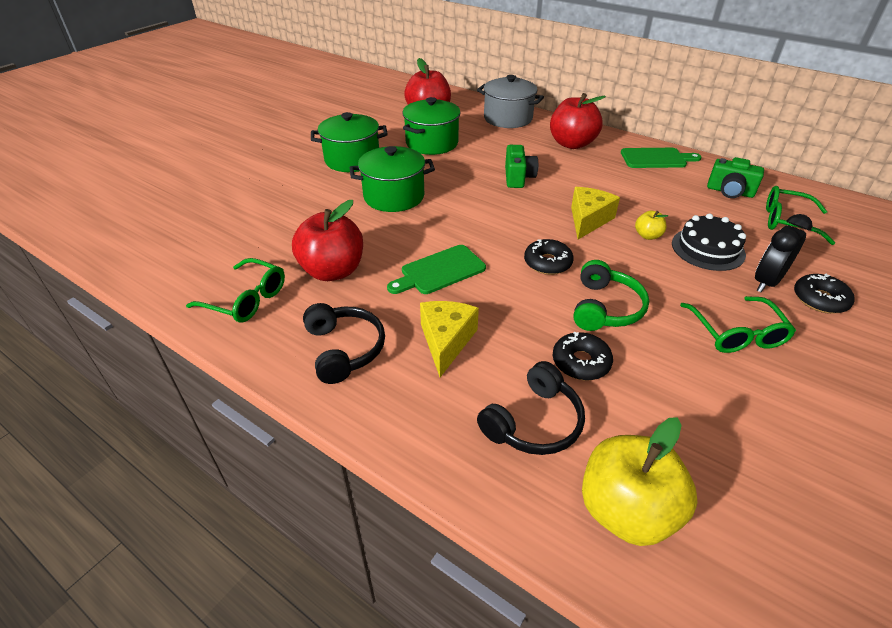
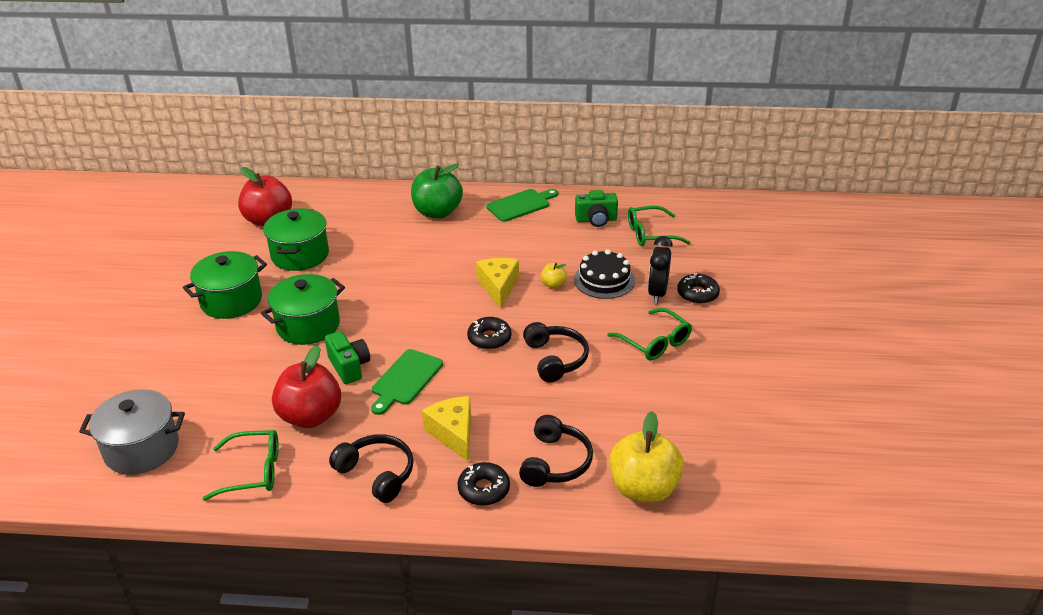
camera: 30 degrees left, 5 degrees down
(508, 118) = (356, 201): grey pot -> grey pot (142, 449)
(518, 178) = (411, 265): green camera -> green camera (349, 367)
(572, 144) = (437, 212): red apple -> green apple
(581, 362) = (562, 407): black donut -> black donut (484, 489)
(605, 308) = (555, 359): green headphones -> black headphones

